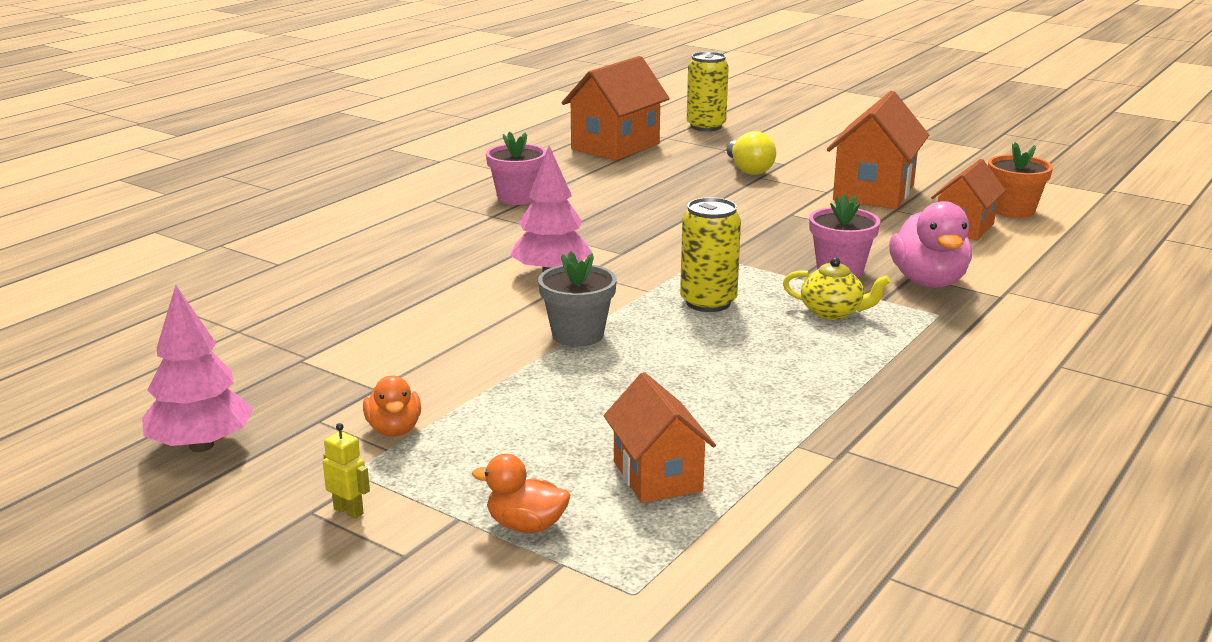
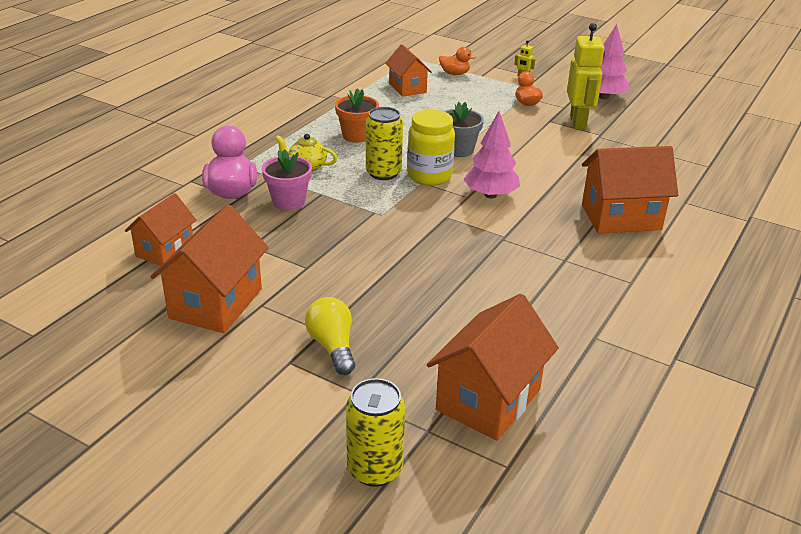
camera: 175 degrees right, 10 degrees up
(320, 383) = (578, 122): none -> yellow robot
(387, 249) = (621, 217): none -> orange house
(517, 198) = (556, 286): pink flower pot -> none
(636, 298) = (429, 176): none -> yellow jar
(1013, 210) = (102, 276): orange flower pot -> orange flower pot (357, 135)

